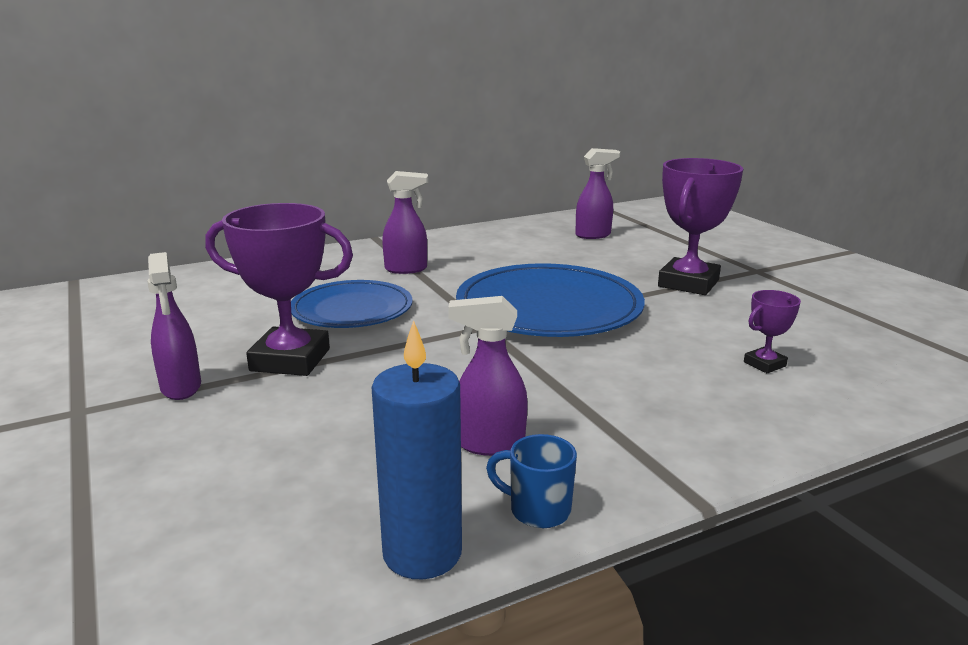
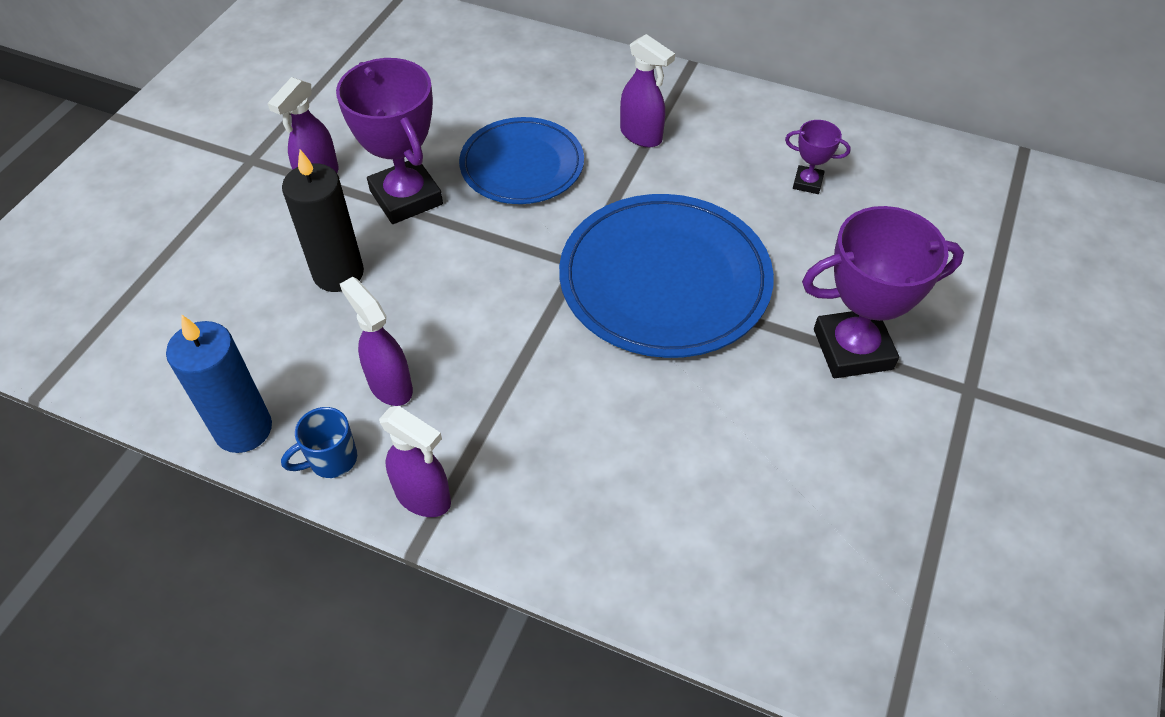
camera: 50 degrees right, 30 degrees up
(313, 420) = (338, 273): none -> black candle
(537, 510) = (331, 459): blue mug -> blue mug turned 105 degrees counterclockwise
(593, 235) = (907, 202): purple spray bottle -> purple spray bottle (424, 497)
(764, 364) = (703, 495): purple trophy -> purple trophy (807, 183)

